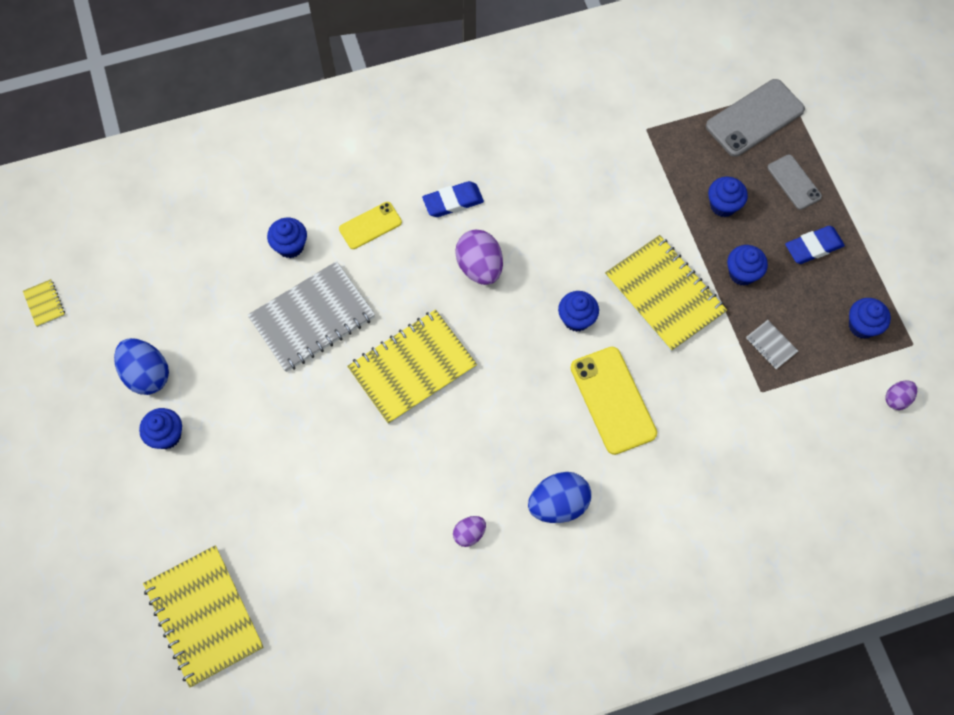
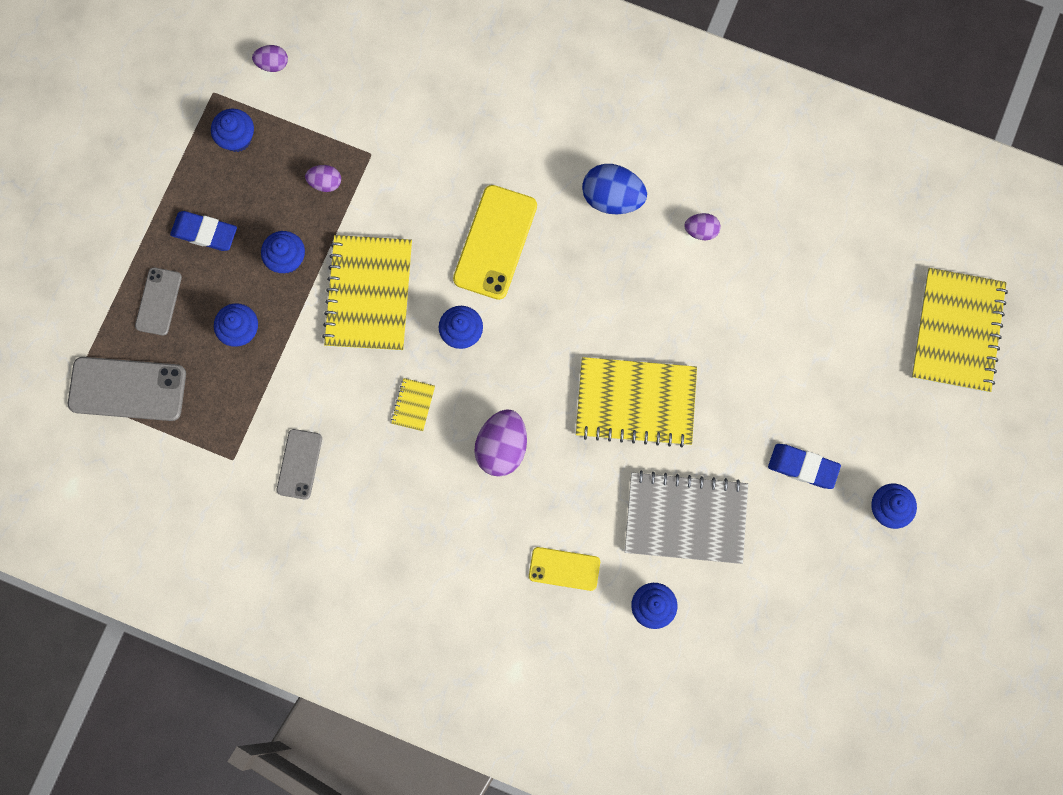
camera: 140 degrees left, 10 degrees up
(44, 304) = (916, 731): yellow notebook -> yellow notebook (413, 405)
(147, 374) = (868, 581): blue egg -> none
(453, 202) = (471, 531): blue eraser -> blue eraser (803, 467)
(602, 157) = (299, 464): none -> grey phone
(771, 345) = (325, 182): grey notebook -> purple egg

